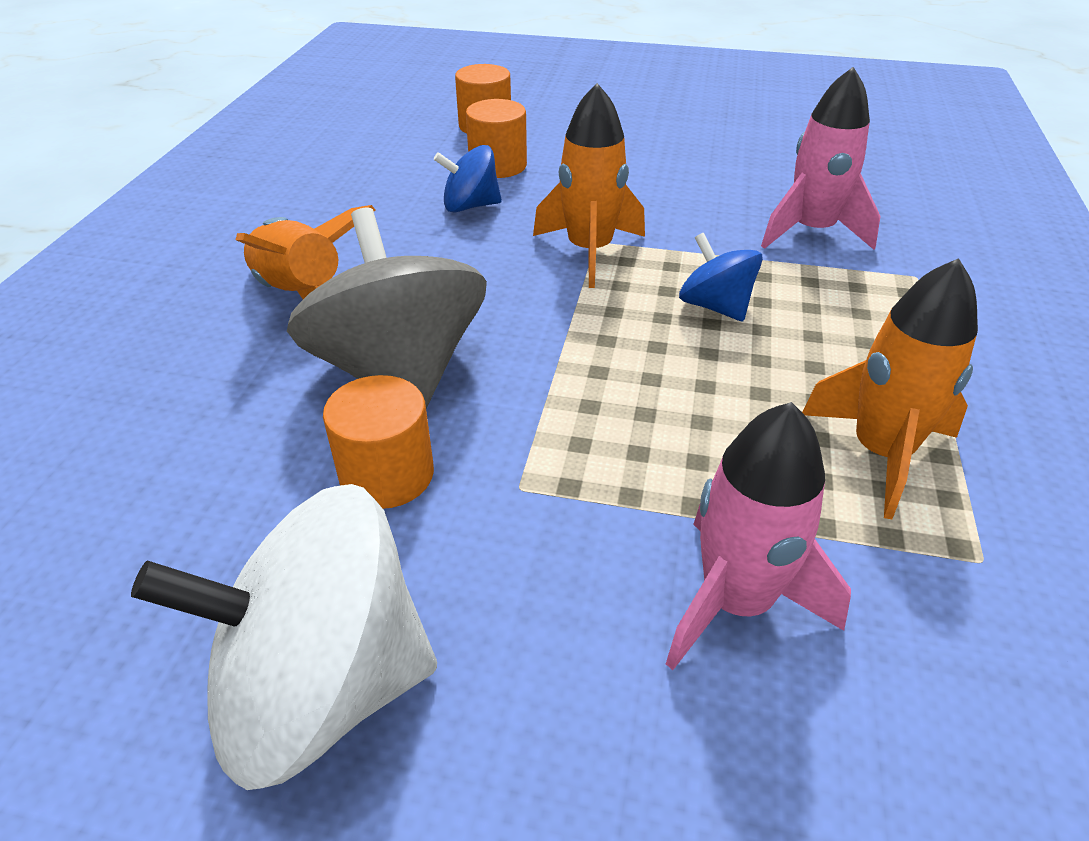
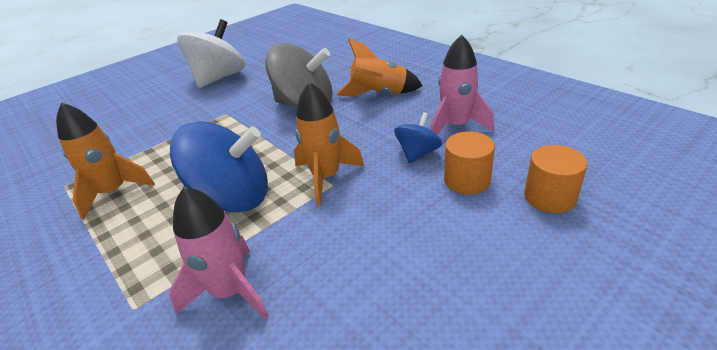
camera: 130 degrees right, 5 degrees down
(387, 474) = (264, 95): orange cylinder -> none
(715, 306) = (233, 197): blue spinning top -> blue spinning top, size x1.95
(735, 602) = (141, 133): pink rocket -> pink rocket (456, 126)

